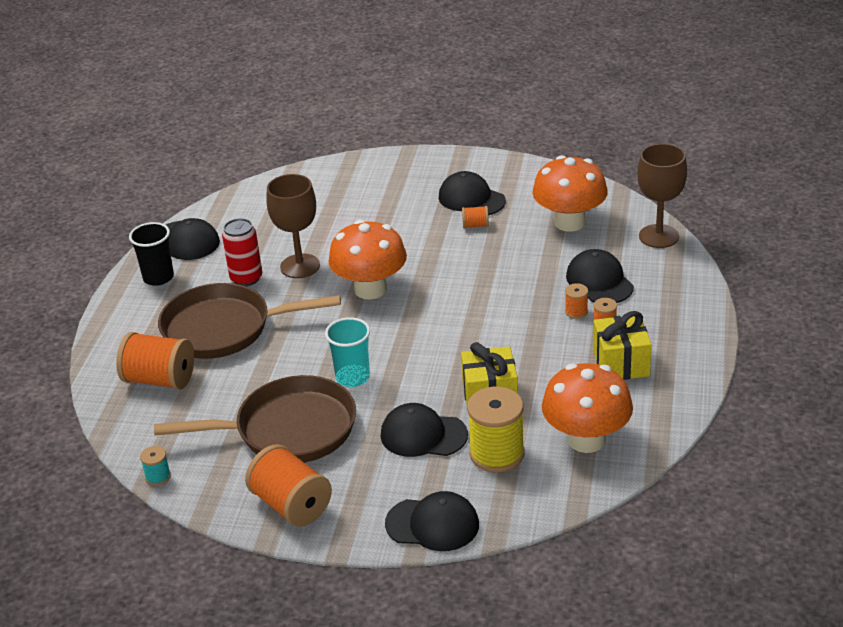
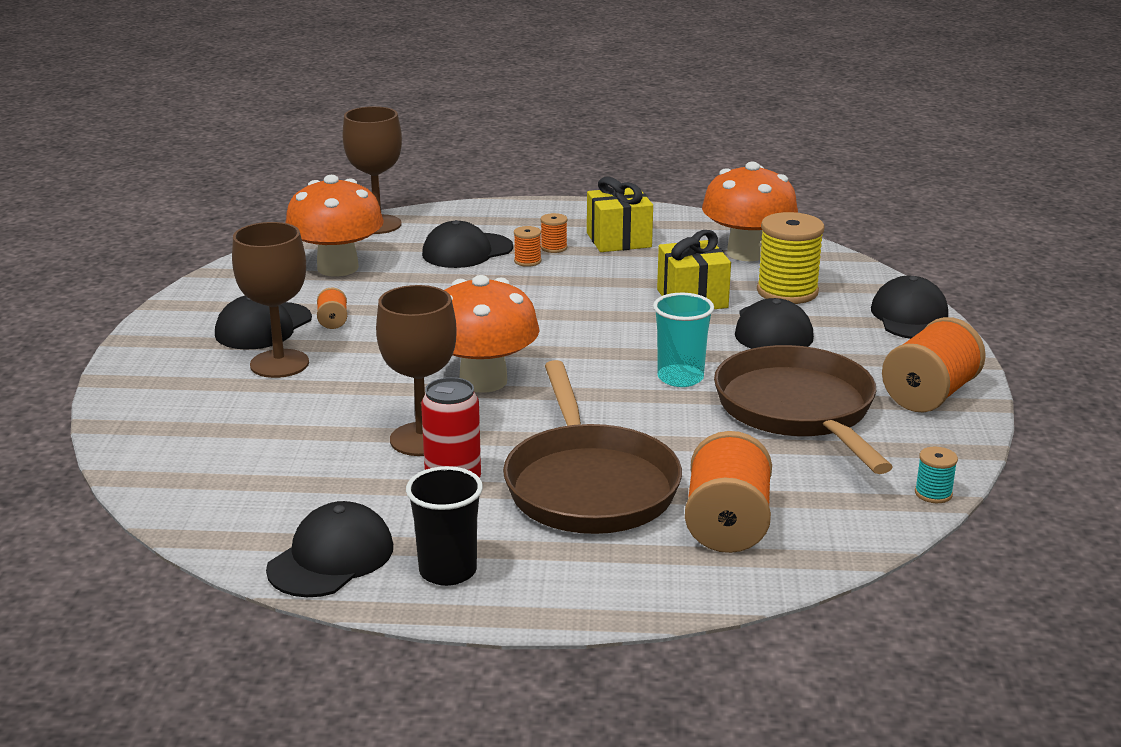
camera: 100 degrees left, 10 degrees down
(414, 209) = (279, 364): none -> brown goblet

